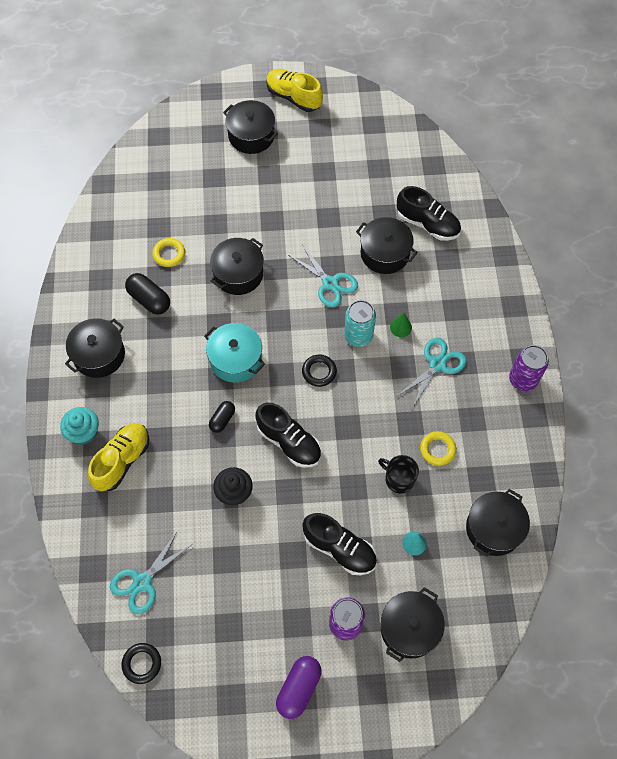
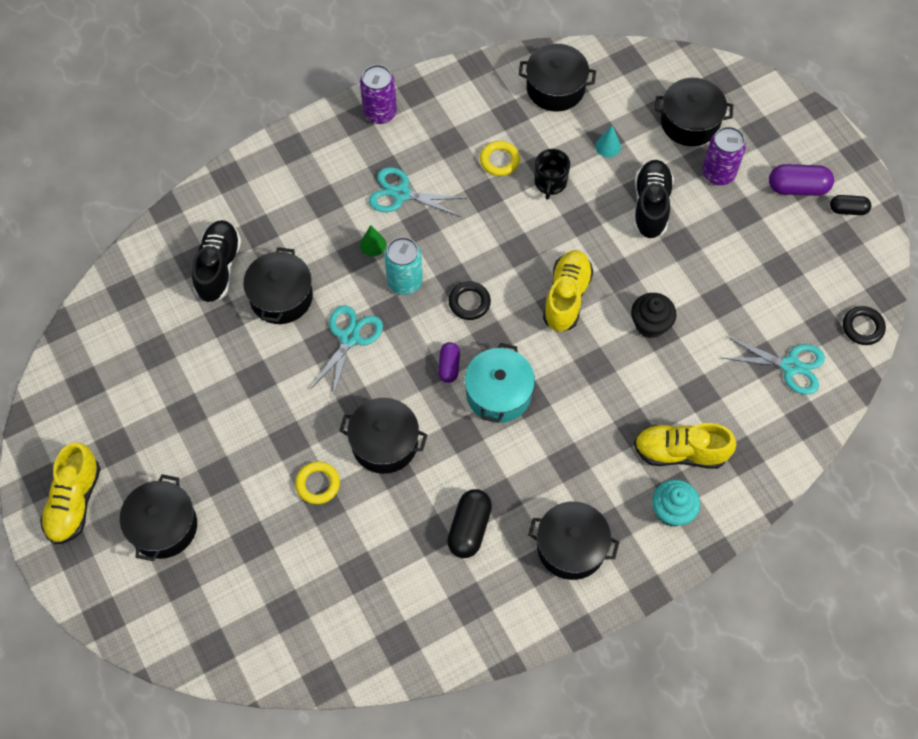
camera: 115 degrees left, 0 degrees up
(169, 254) = (394, 538): yellow ring -> yellow ring (318, 484)
(222, 419) = (577, 373): black capsule -> black capsule (848, 210)
(274, 337) = (449, 366): none -> purple capsule
(289, 442) = (566, 297): black shoe -> yellow shoe

